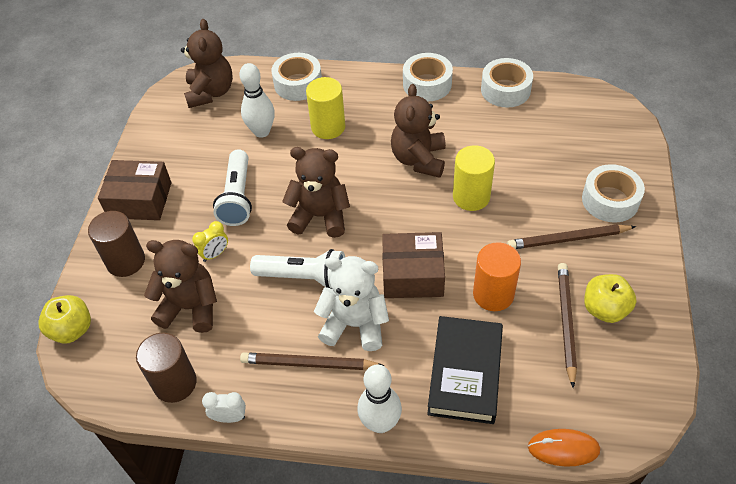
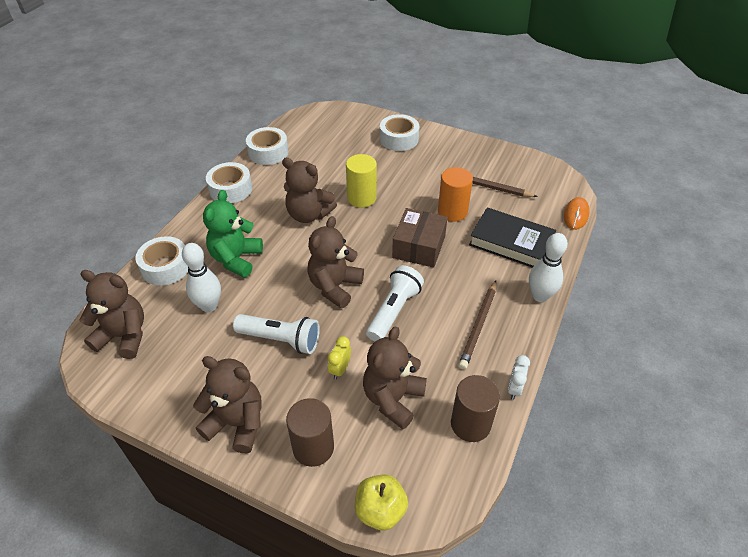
camera: 75 degrees left, 5 degrees down
(140, 200) = (237, 423): brown box -> brown teddy bear
(215, 254) = (340, 369): yellow clock -> yellow clock turned 135 degrees counterclockwise
(328, 127) = (236, 259): yellow cylinder -> green teddy bear
(355, 324) = (451, 290): white teddy bear -> none
(568, 239) = (422, 166): brown pencil -> none
(605, 309) = (482, 168): yellow apple -> none

